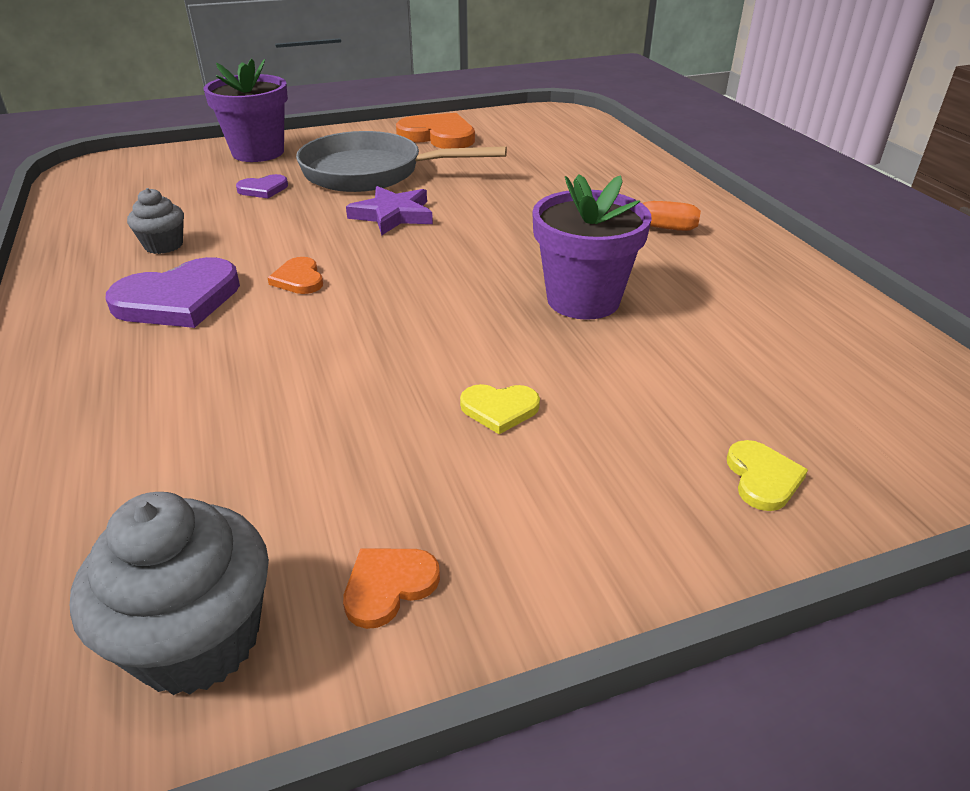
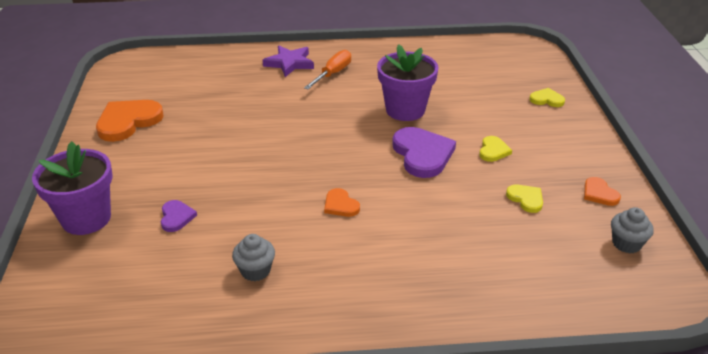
camera: 75 degrees left, 0 degrees up
(179, 299) = (347, 259): purple heart -> purple heart (422, 154)
(198, 640) = (626, 243): grey cupcake -> grey cupcake, size x0.58
(299, 279) = (340, 205): orange heart -> orange heart turned 60 degrees clockwise
(345, 463) = (526, 199): none -> yellow heart
(371, 173) = (182, 161): grey pan -> none
(393, 215) = (265, 159): purple star -> purple star (289, 63)

